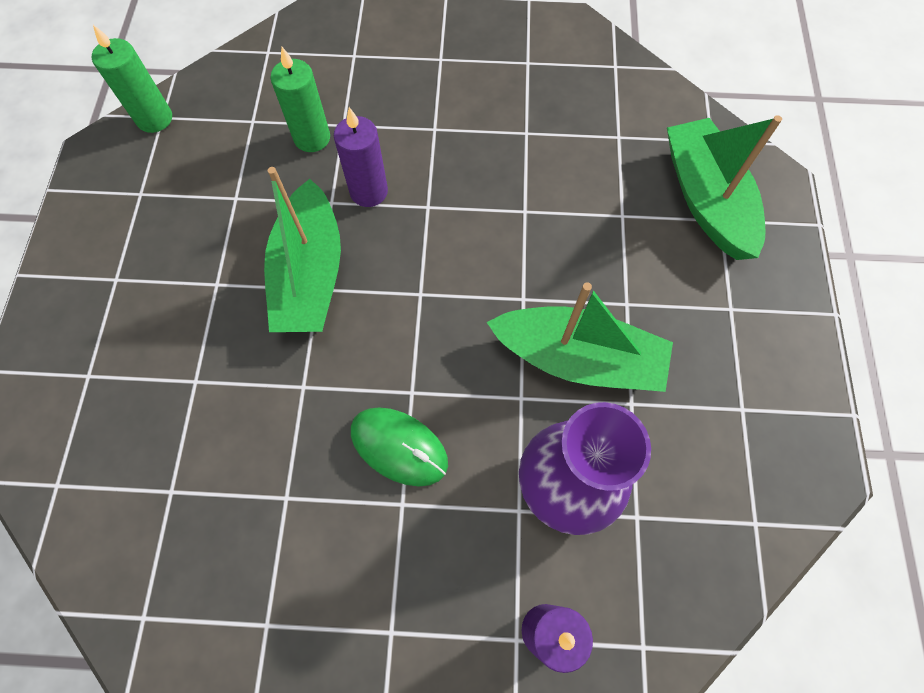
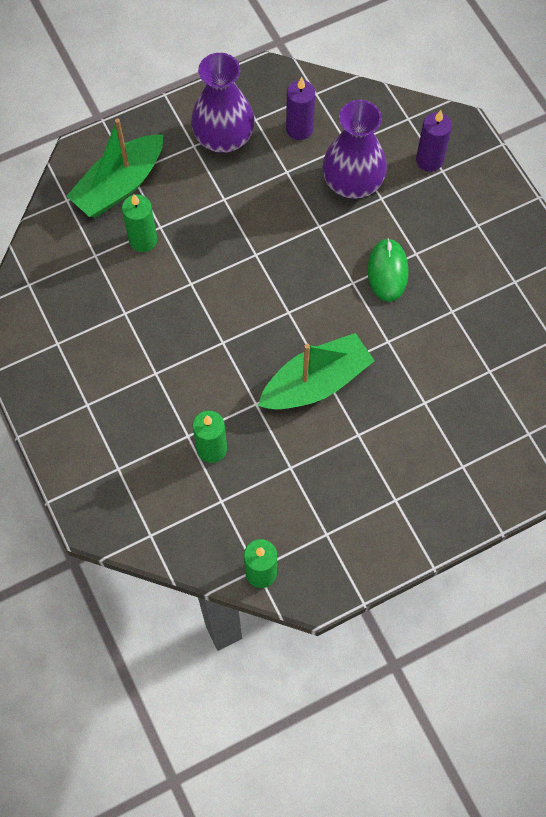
camera: 120 degrees left, 0 degrees up
(369, 191) = (233, 384): purple candle -> purple candle (299, 129)
(578, 358) = (276, 208): green boat -> none
(613, 190) = (143, 240): none -> green candle
(727, 351) = (223, 138): none -> purple vase

